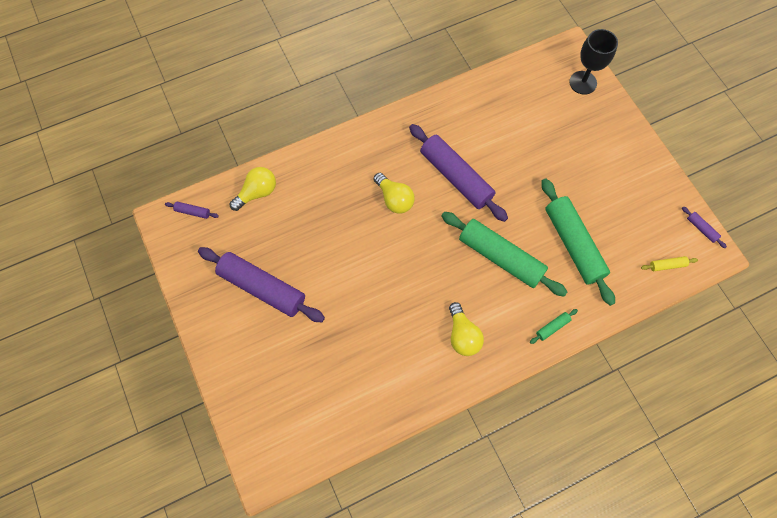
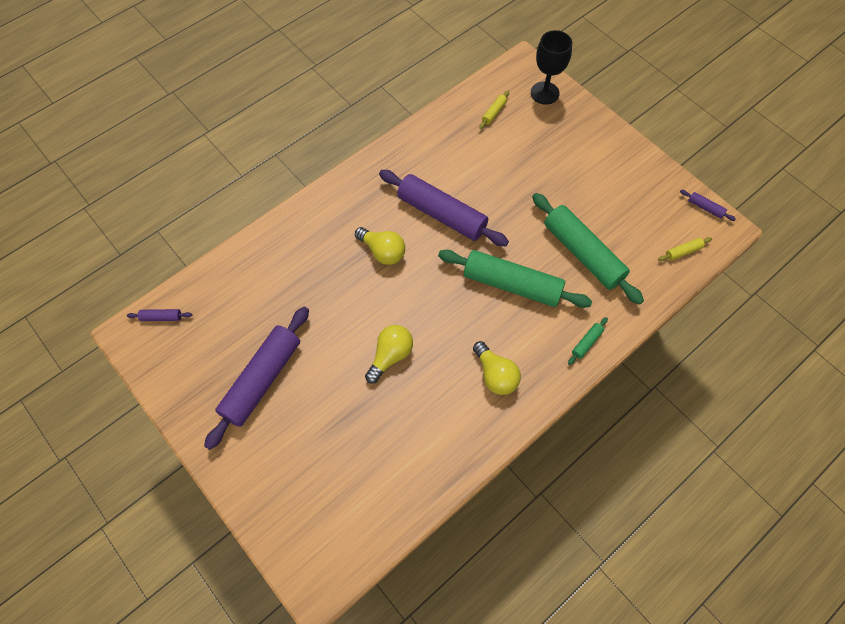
camera: 15 degrees left, 5 degrees down
(257, 193) = (230, 280): yellow light bulb -> yellow light bulb (390, 356)
(262, 288) = (262, 380): purple rolling pin -> purple rolling pin turned 75 degrees counterclockwise
(530, 91) = (494, 112): none -> yellow rolling pin

